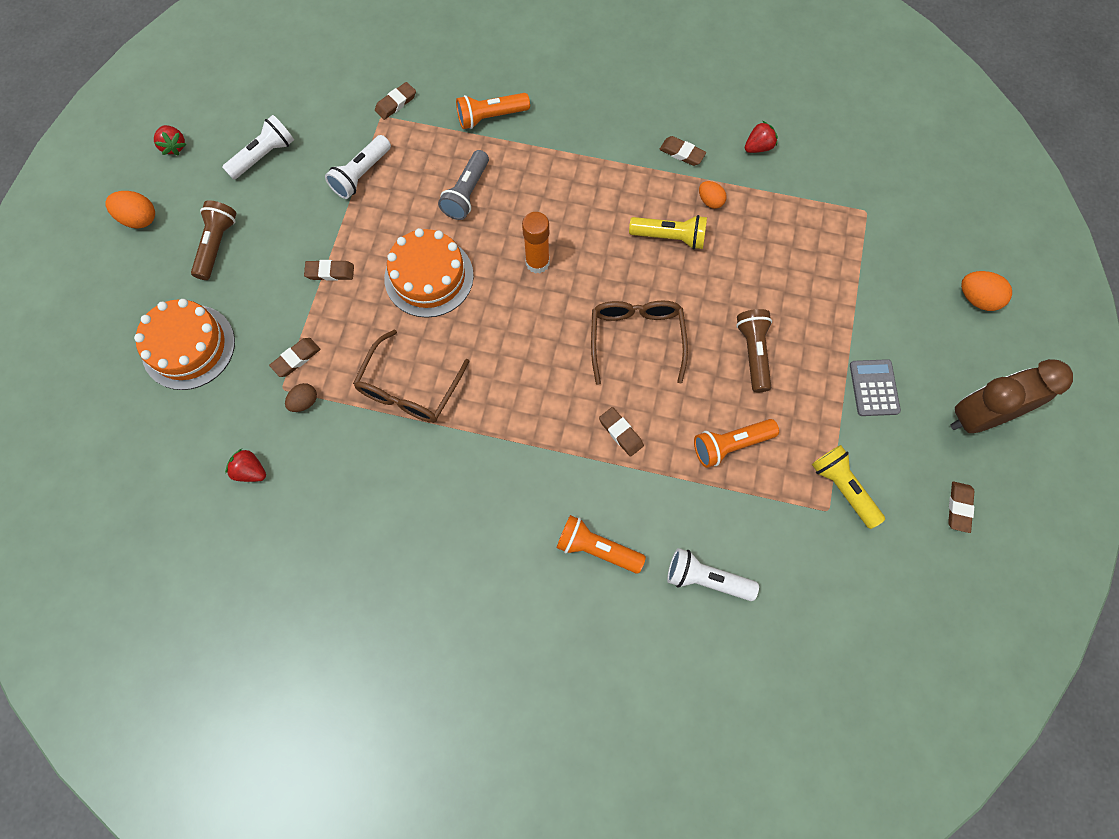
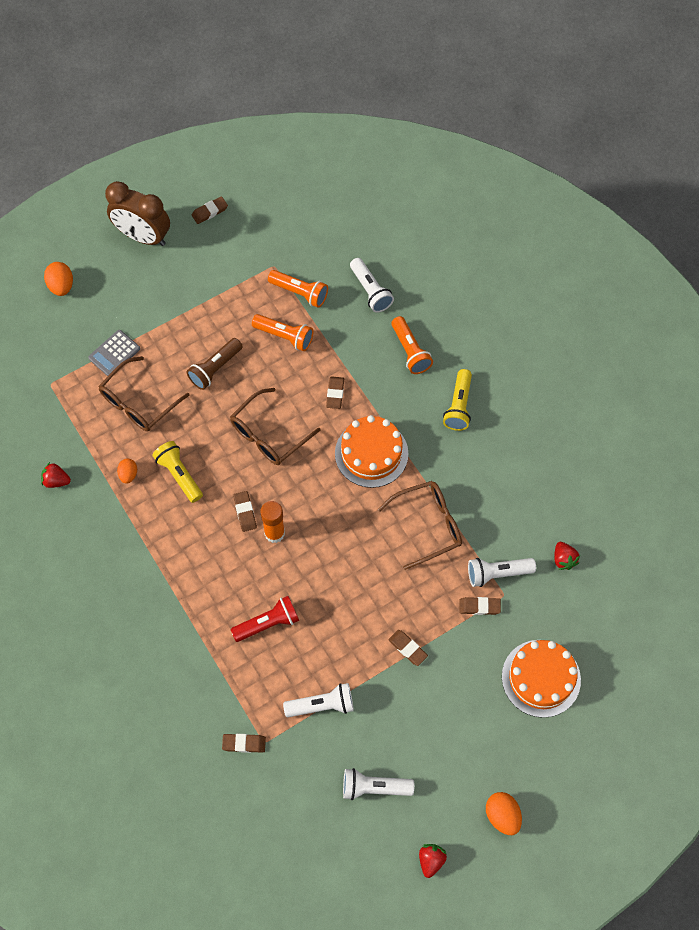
camera: 135 degrees left, 5 degrees down
(217, 245) = (465, 741): brown flashlight -> none
(304, 402) = (497, 573): brown egg -> white flashlight
(429, 277) = (349, 586): orange cake -> orange cake (371, 453)
(467, 193) = (268, 623): grey flashlight -> red flashlight
(491, 117) = (193, 667): orange flashlight -> orange flashlight (300, 293)
(682, 153) = (106, 521): brown eraser -> brown eraser (245, 512)
(777, 262) = (138, 403): none -> brown glasses
(842, 488) = (254, 268): yellow flashlight -> yellow flashlight (459, 406)
(874, 388) = (176, 295): grey calculator -> grey calculator (114, 353)

